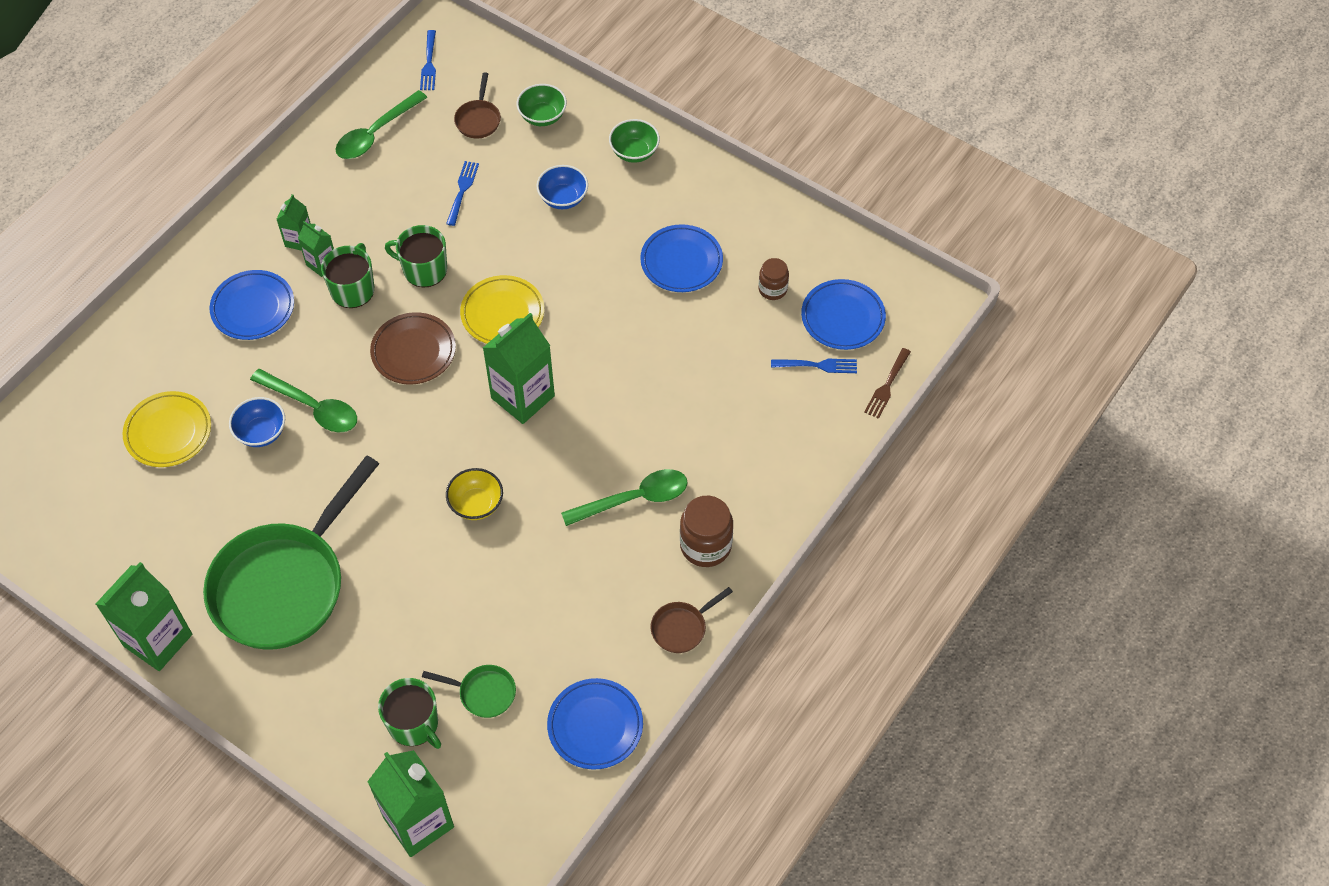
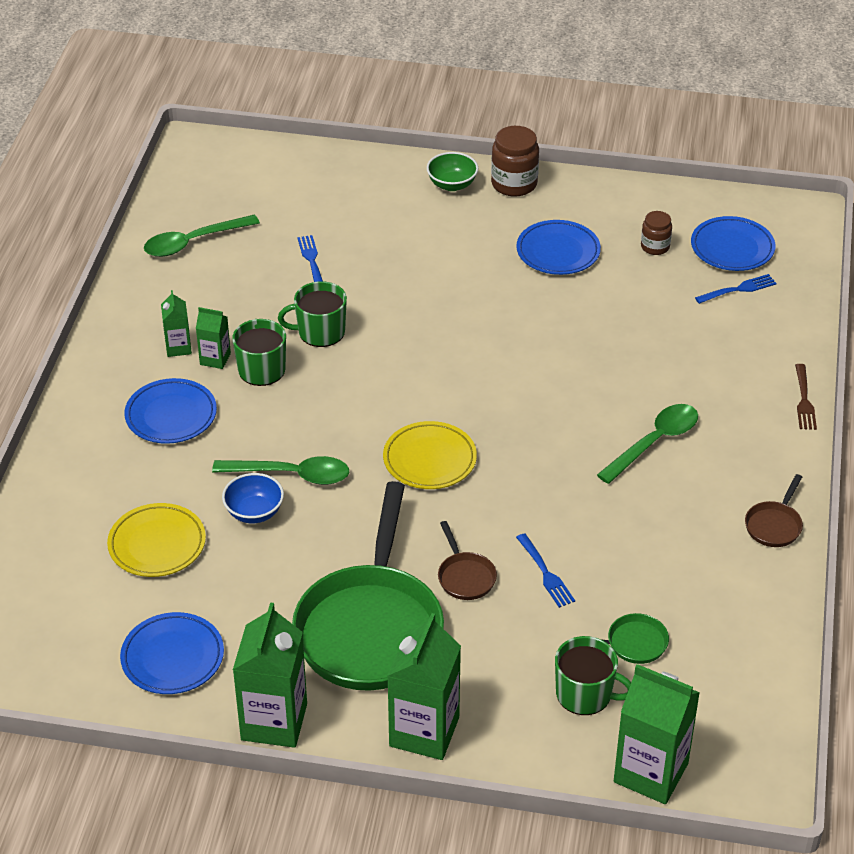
camera: 25 degrees left, 15 degrees down
(376, 133) = (193, 242): green spoon -> green spoon turned 45 degrees clockwise
(413, 351) = (358, 398): brown plate -> none
(429, 63) = (206, 174): blue fork -> blue fork (545, 573)
(476, 504) = (510, 497): yellow bowl -> none
(478, 119) = (286, 203): brown pan -> brown pan (465, 577)
(502, 313) = (422, 342): yellow plate -> yellow plate (429, 460)
(522, 397) = (490, 399): green carton -> green carton (424, 731)
(542, 116) = (346, 183): green bowl -> none
(563, 198) = (412, 238): blue bowl -> none
(595, 726) = (756, 630): blue plate -> blue plate (172, 657)
(705, 545) = (746, 455): brown jar -> brown jar (514, 184)
(887, 386) = (809, 285): brown fork -> brown fork (804, 400)

